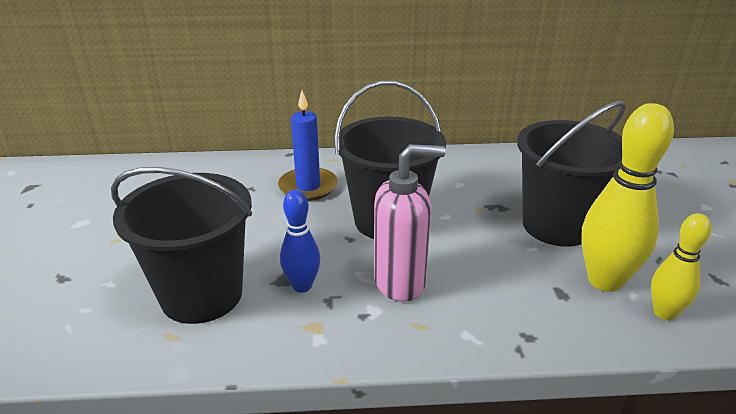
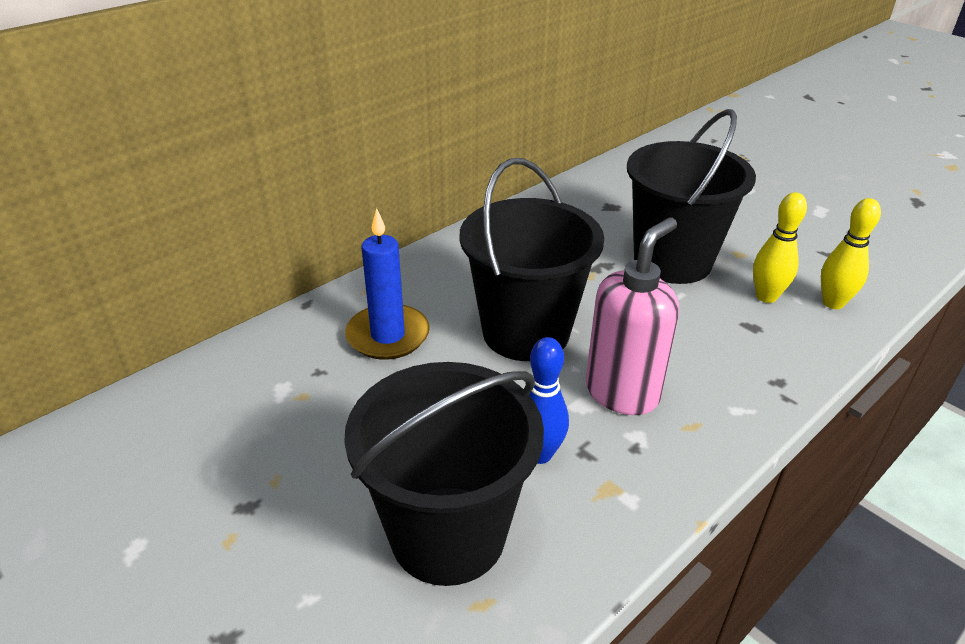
camera: 40 degrees left, 5 degrees up
(605, 281) = (766, 297): yellow bowling pin -> yellow bowling pin, size x0.58

